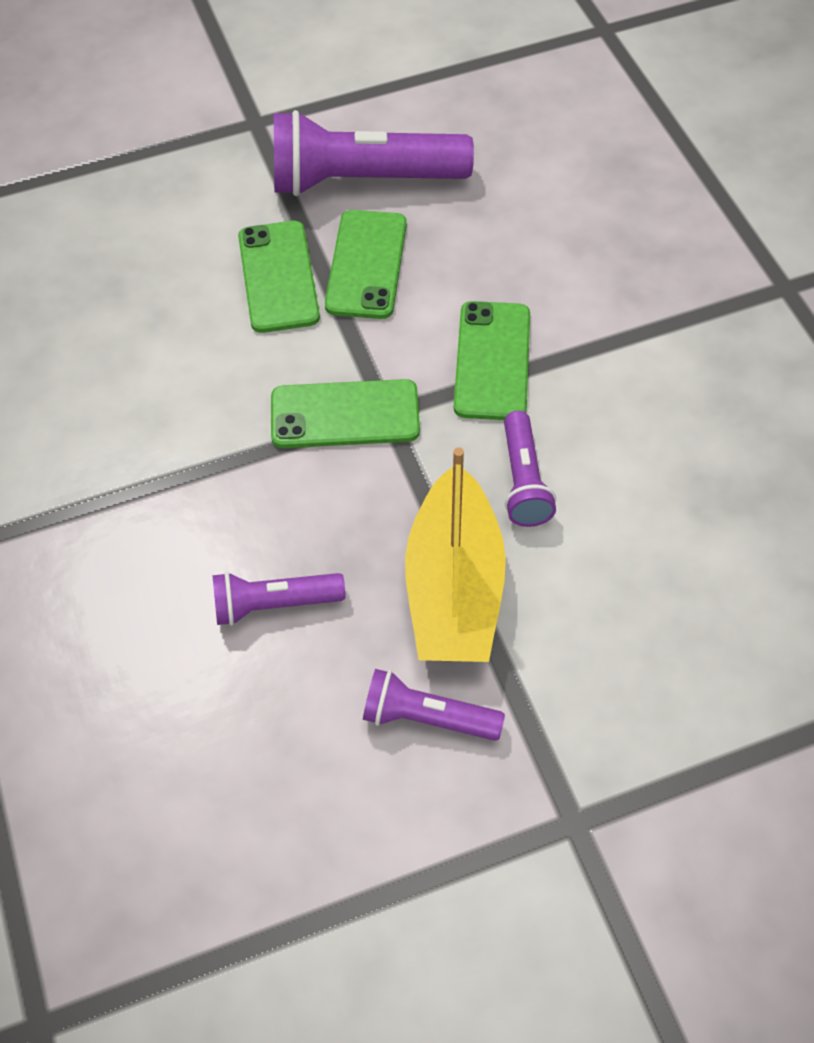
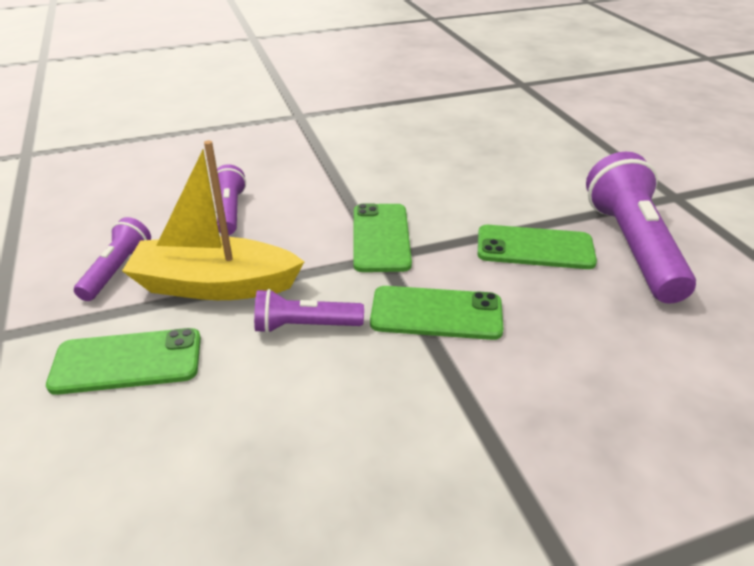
camera: 90 degrees right, 20 degrees down
(278, 277) = (512, 209): green phone -> green phone (127, 361)

